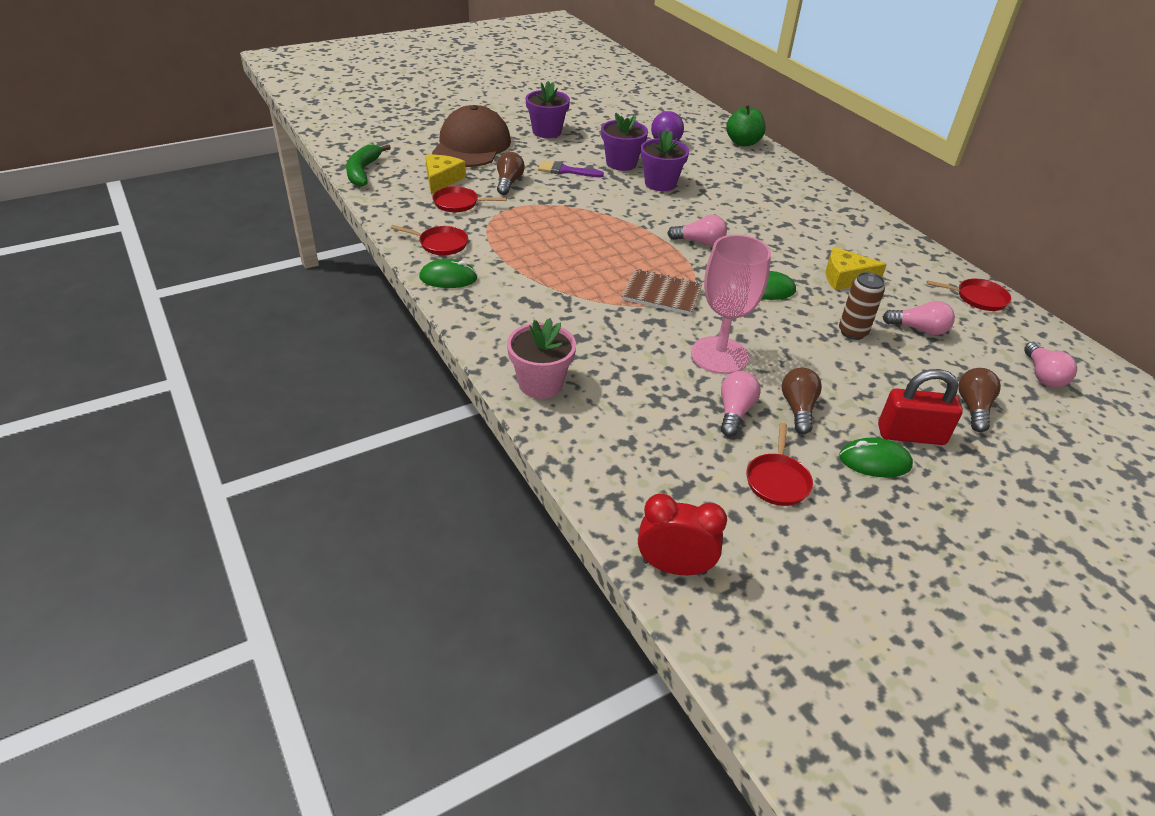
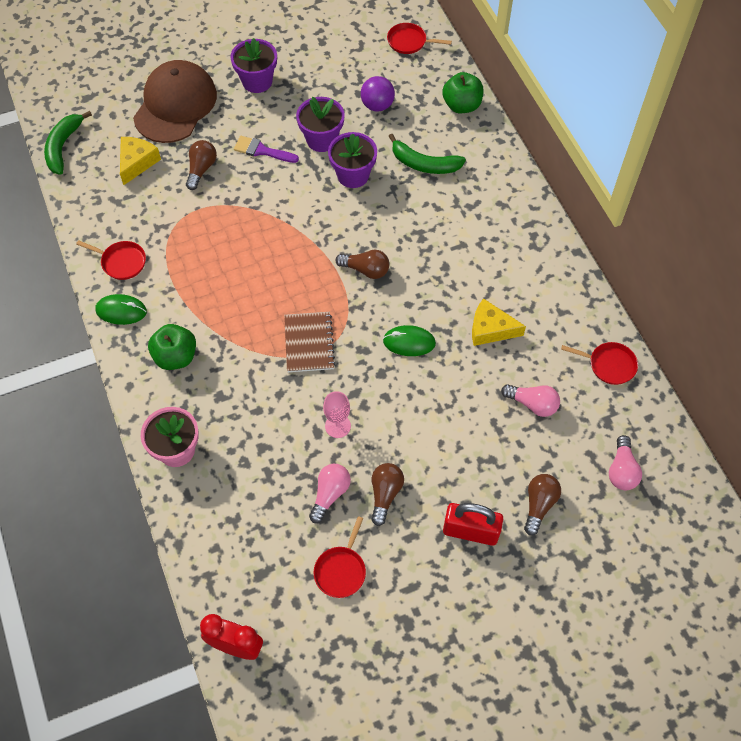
camera: 10 degrees right, 20 degrees up
(458, 203) = (147, 201): red pan -> red pan (409, 42)
(518, 310) = (176, 357): none -> green apple
(662, 294) = (309, 343): brown notebook -> brown notebook turned 60 degrees clockwise
(699, 242) = (366, 270): pink light bulb -> brown light bulb
(719, 355) = (337, 426): pink goblet -> pink goblet, size x0.52
(725, 176) = (424, 164): none -> green banana
(852, 332) = (468, 404): brown can -> none
(874, 461) = (428, 557): green mouse -> none

